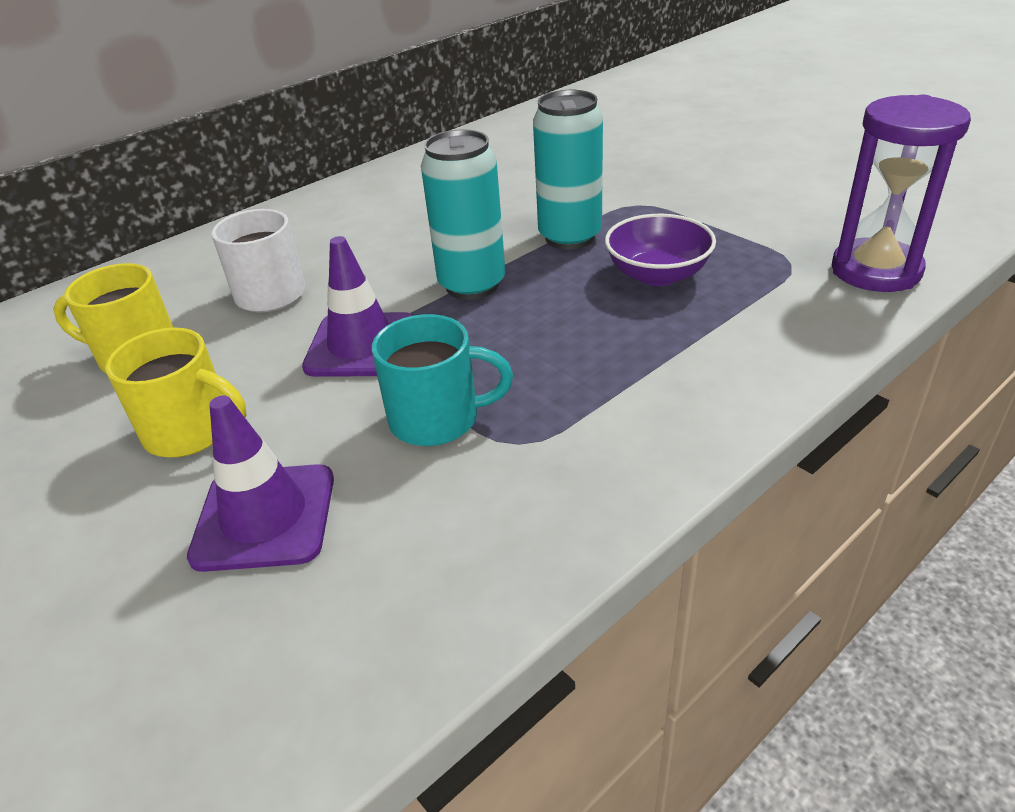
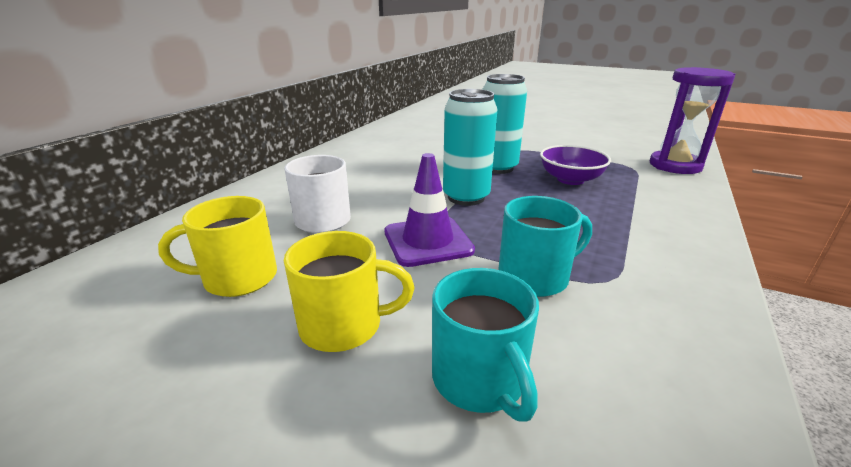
camera: 25 degrees left, 10 degrees down
(264, 517) = (480, 380): purple traffic cone -> turquoise mug

